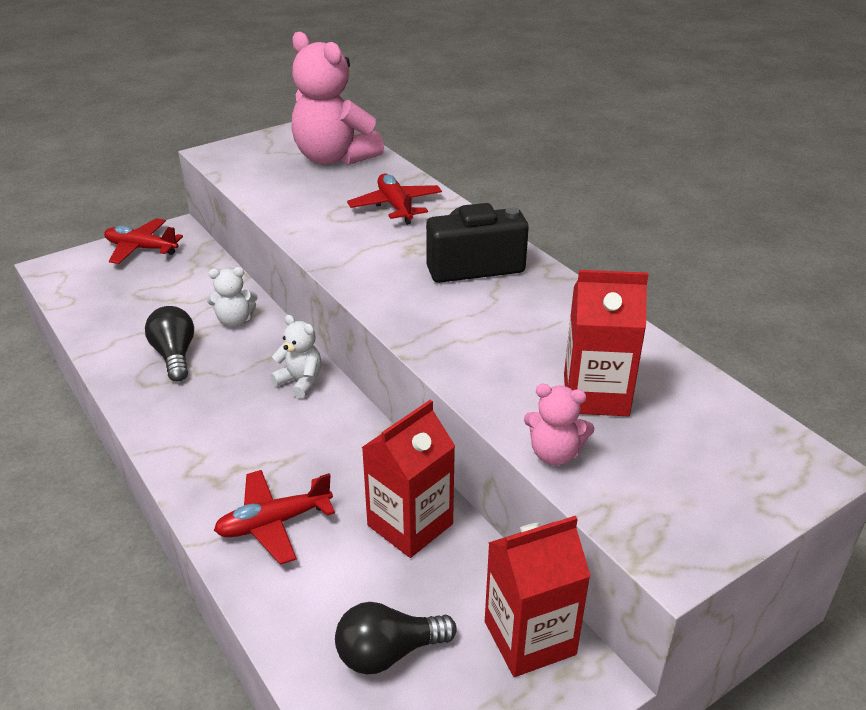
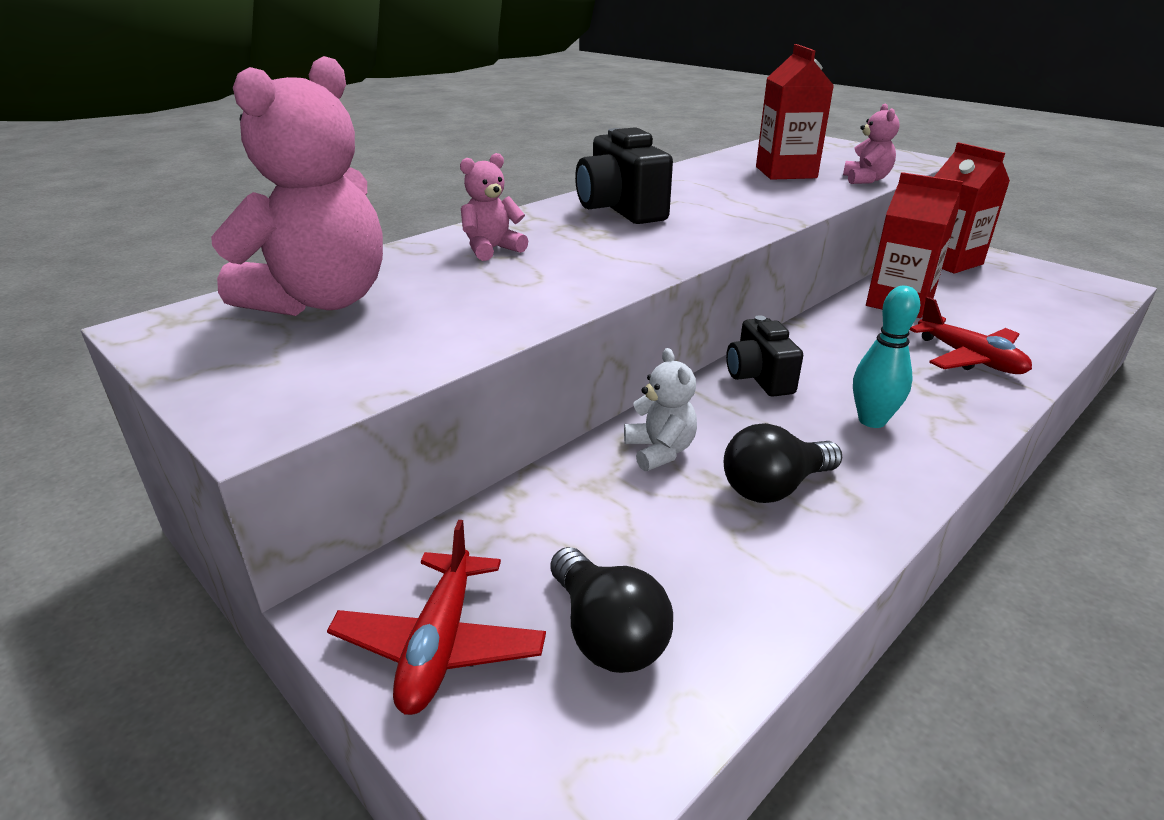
camera: 100 degrees left, 5 degrees down
(215, 420) = (872, 420): none -> turquoise bowling pin
(300, 381) = (758, 378): white teddy bear -> black camera
(388, 653) = (1022, 299): black light bulb -> black light bulb (607, 633)
(395, 206) = (492, 249): red plane -> pink teddy bear

